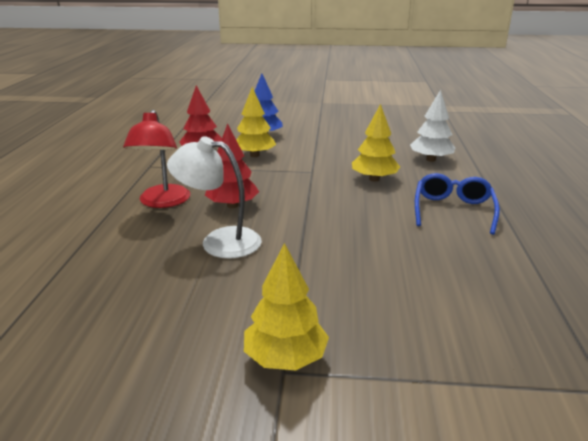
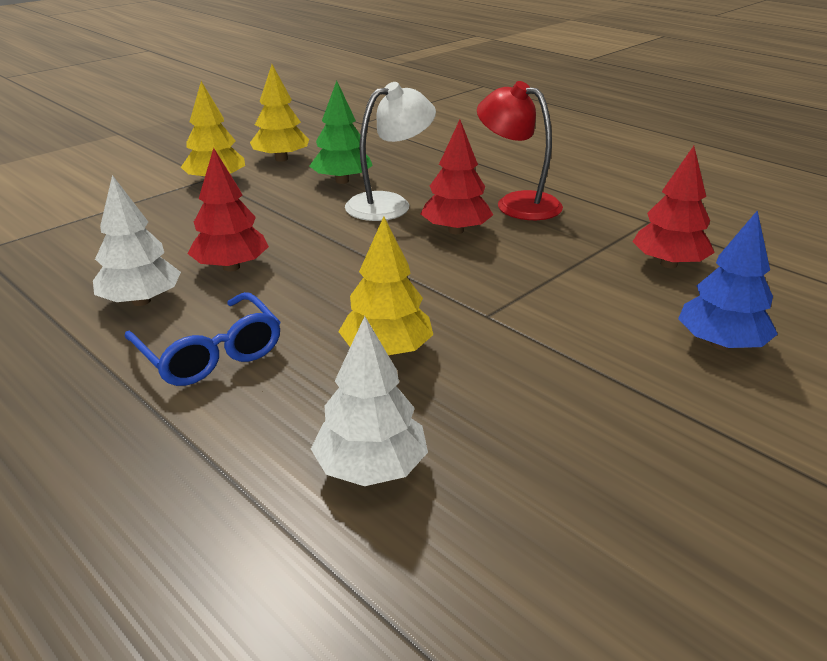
camera: 130 degrees right, 5 degrees up
(196, 283) = (342, 181): none -> green tree
(254, 155) = (614, 298): yellow tree -> yellow tree (281, 159)
(390, 249) = (231, 267): none -> red tree
(470, 254) = (141, 301): none -> white tree

